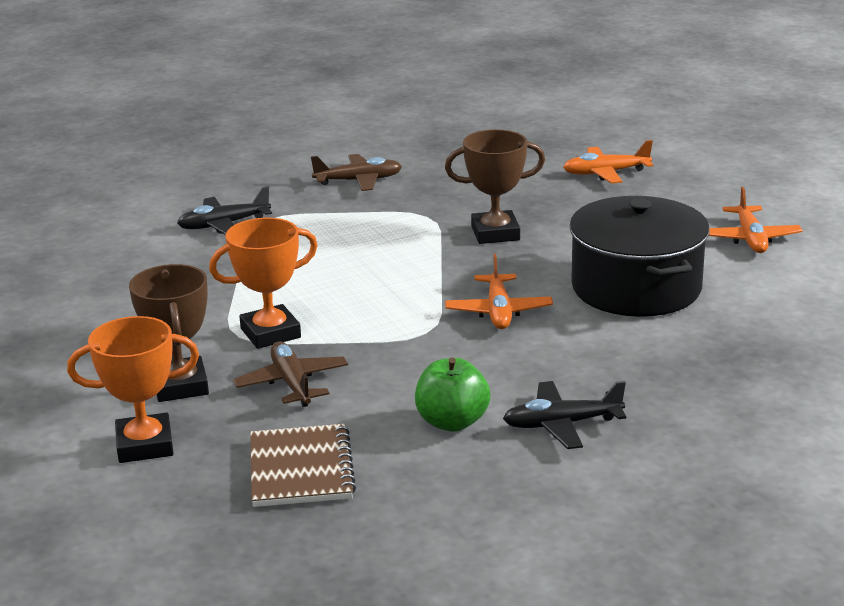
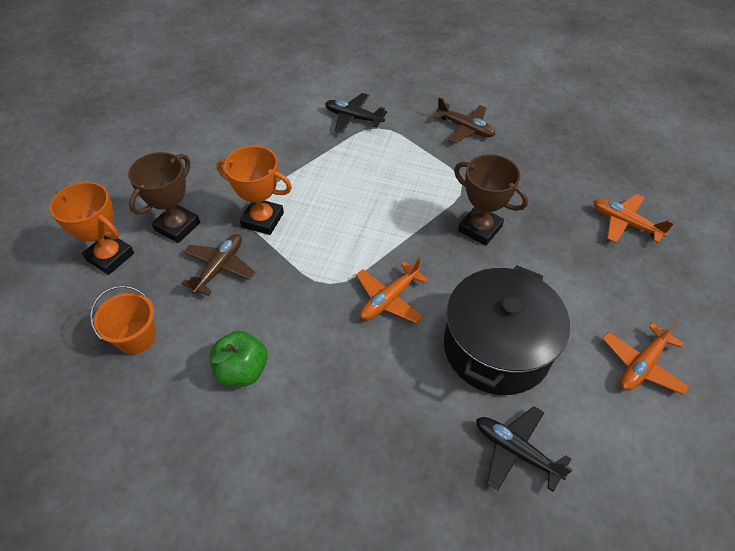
camera: 45 degrees right, 25 degrees up
(301, 469) = (136, 337): brown notebook -> orange bucket
(562, 424) = (288, 430): black plane -> black plane (516, 451)

